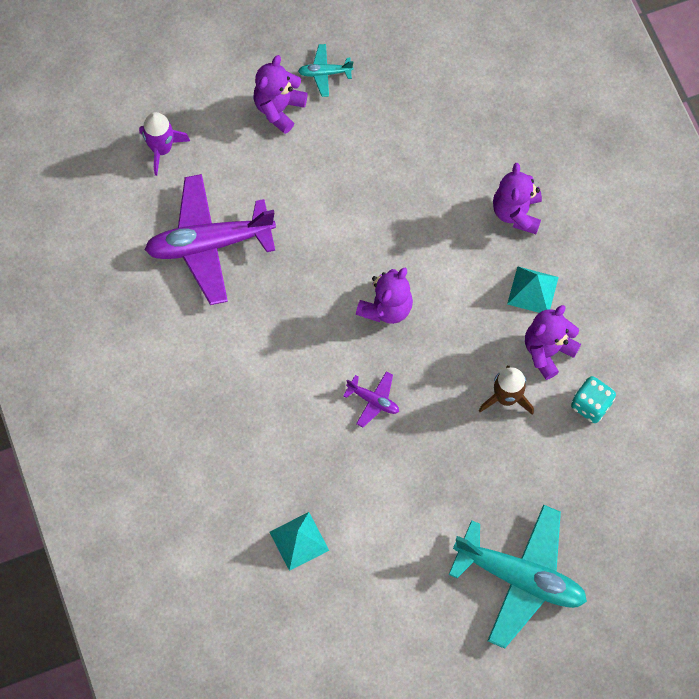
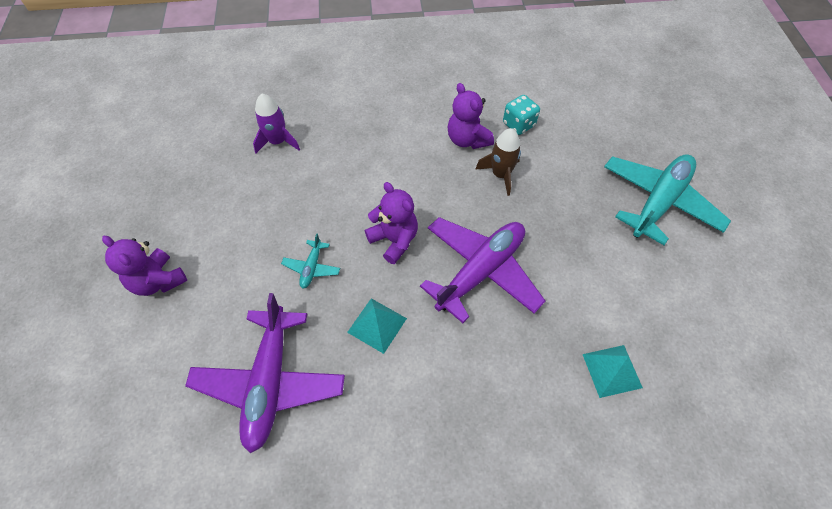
camera: 75 degrees left, 10 degrees down
(161, 149) = (139, 407): purple rocket -> purple rocket (278, 142)
(325, 73) = (145, 234): turquoise plane -> turquoise plane (312, 268)
(373, 400) = (481, 271): purple plane -> purple plane, size x2.30
(516, 212) = (343, 131): purple teddy bear -> none
(532, 290) = (413, 137): turquoise pyramid -> turquoise pyramid (377, 325)

